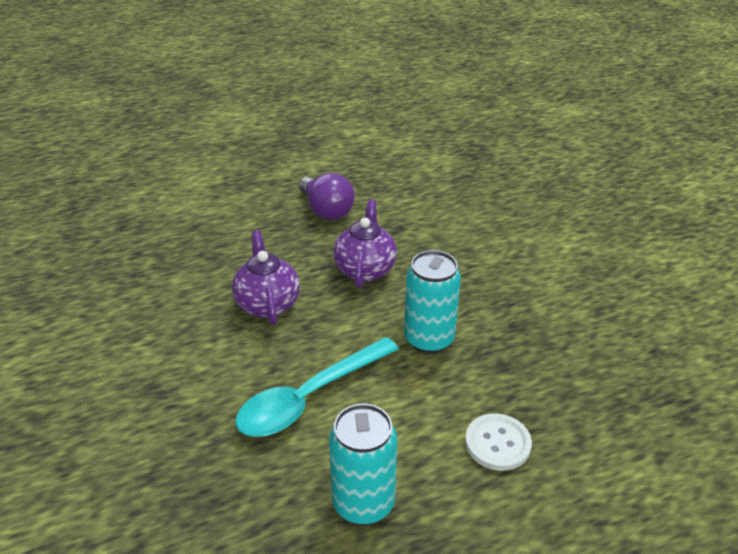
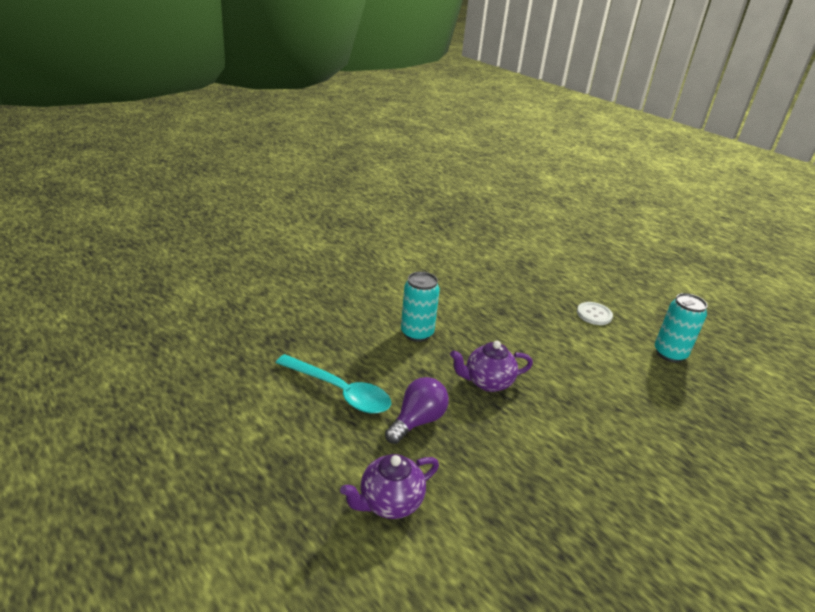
camera: 110 degrees left, 5 degrees down
(267, 304) = (562, 429): purple teapot -> purple teapot (390, 502)
(309, 398) = (626, 387): turquoise spoon -> turquoise spoon (340, 392)
(429, 339) = (538, 343): turquoise can -> turquoise can (417, 333)

